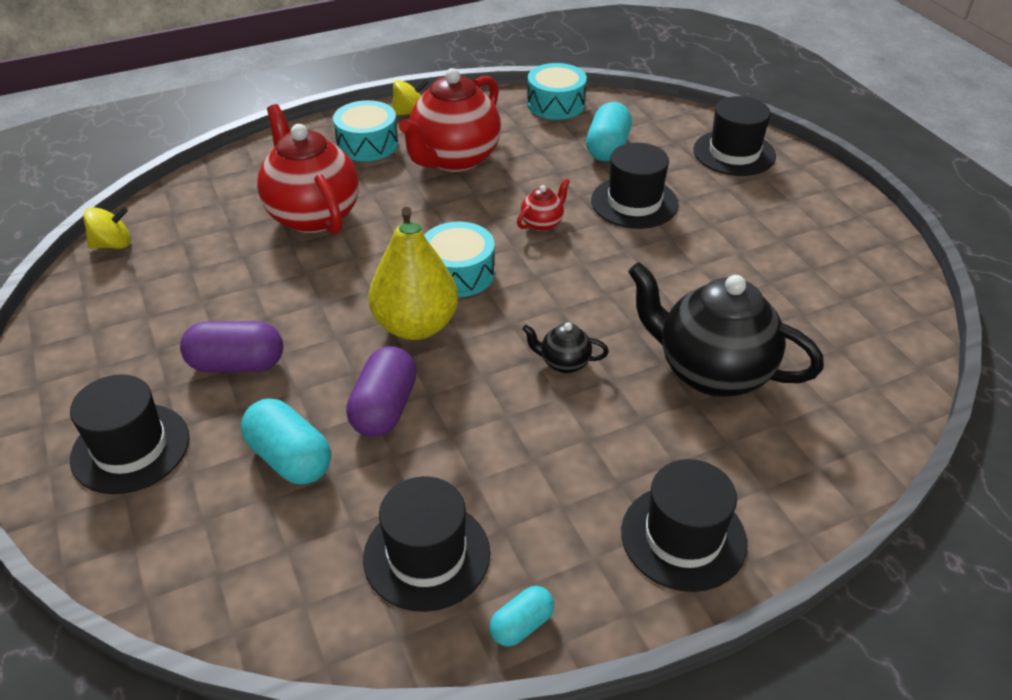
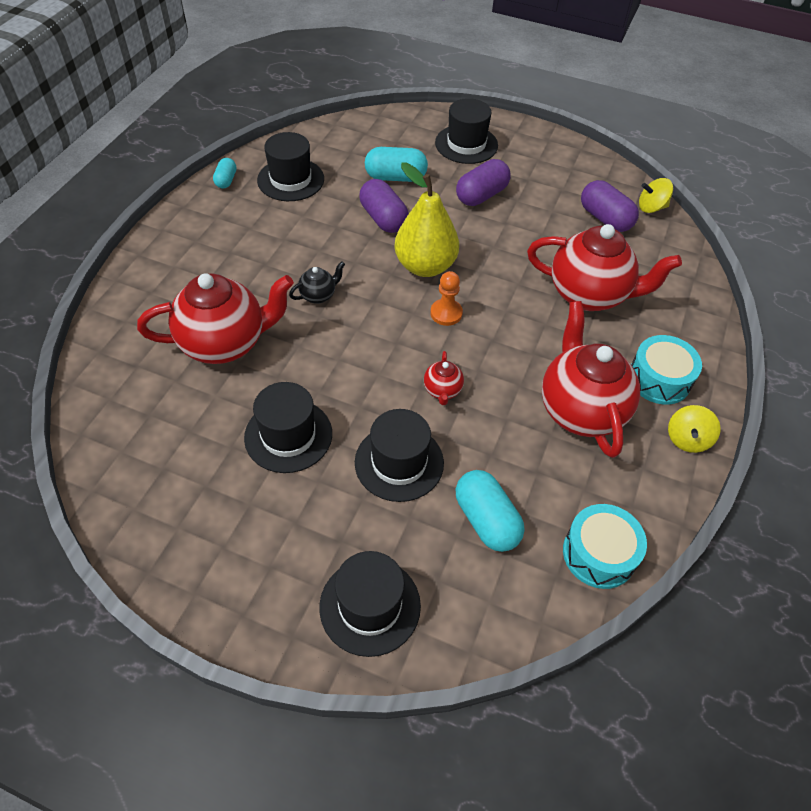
camera: 135 degrees right, 10 degrees up
(113, 244) = (651, 207): yellow spinning top -> yellow spinning top turned 60 degrees clockwise
(172, 261) = (605, 219): none -> purple capsule
(458, 273) = (446, 313): turquoise drum -> orange pawn
(683, 537) = (179, 247): black hat -> black hat (288, 435)
(711, 372) = (225, 343): black teapot -> red teapot

